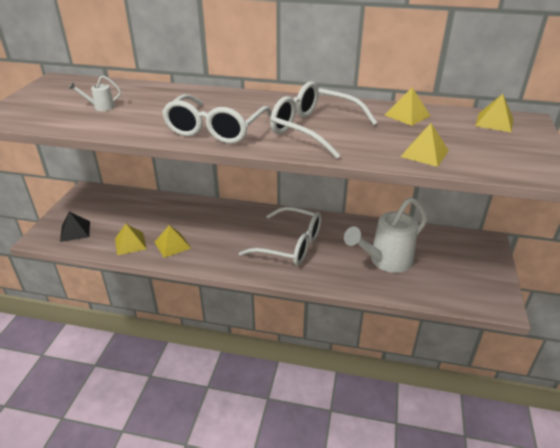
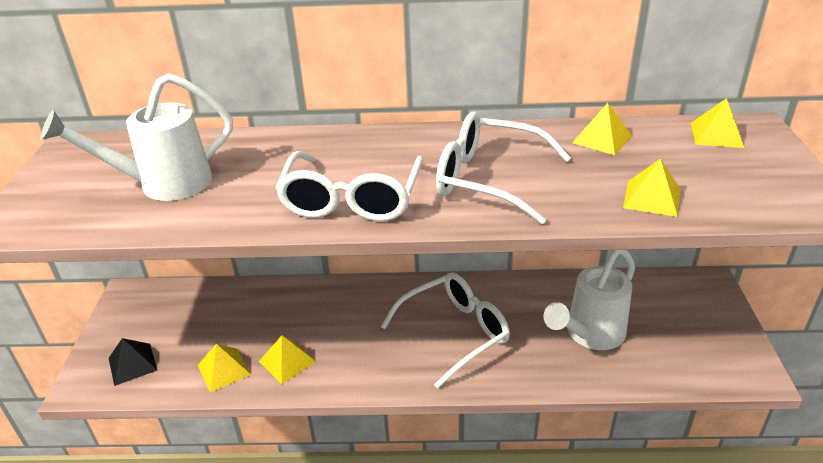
camera: 10 degrees left, 0 degrees up
(100, 107) = (163, 185): white watering can -> white watering can, size x2.35
(290, 245) = (455, 332): white glasses -> white glasses turned 45 degrees counterclockwise

